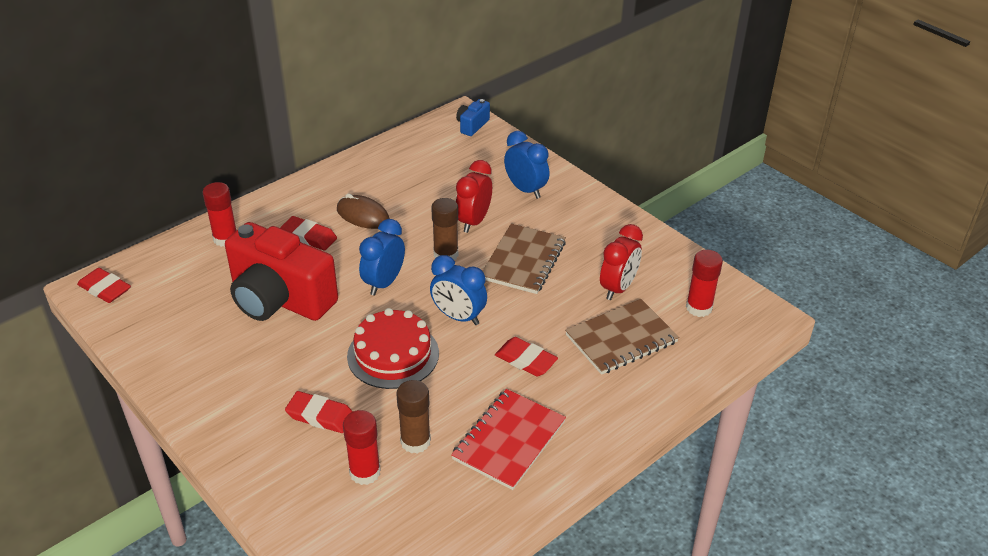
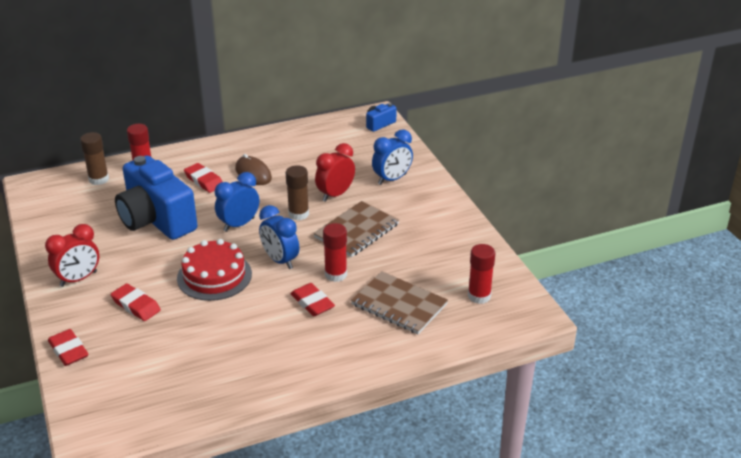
camera: 20 degrees right, 5 degrees down
(105, 289) = (41, 187): red eraser -> red eraser (68, 351)
(280, 299) = (156, 220): red camera -> blue camera
(365, 472) = (143, 351): red glue stick -> red glue stick (336, 274)
(415, 441) = (193, 340): brown glue stick -> brown glue stick (99, 179)
(508, 440) = (263, 356): red notebook -> none
(525, 190) = (392, 179): blue clock -> blue clock turned 75 degrees clockwise
(618, 288) = (420, 267): red clock -> red clock (78, 279)
(621, 339) = (399, 305): brown notebook -> brown notebook turned 45 degrees clockwise

